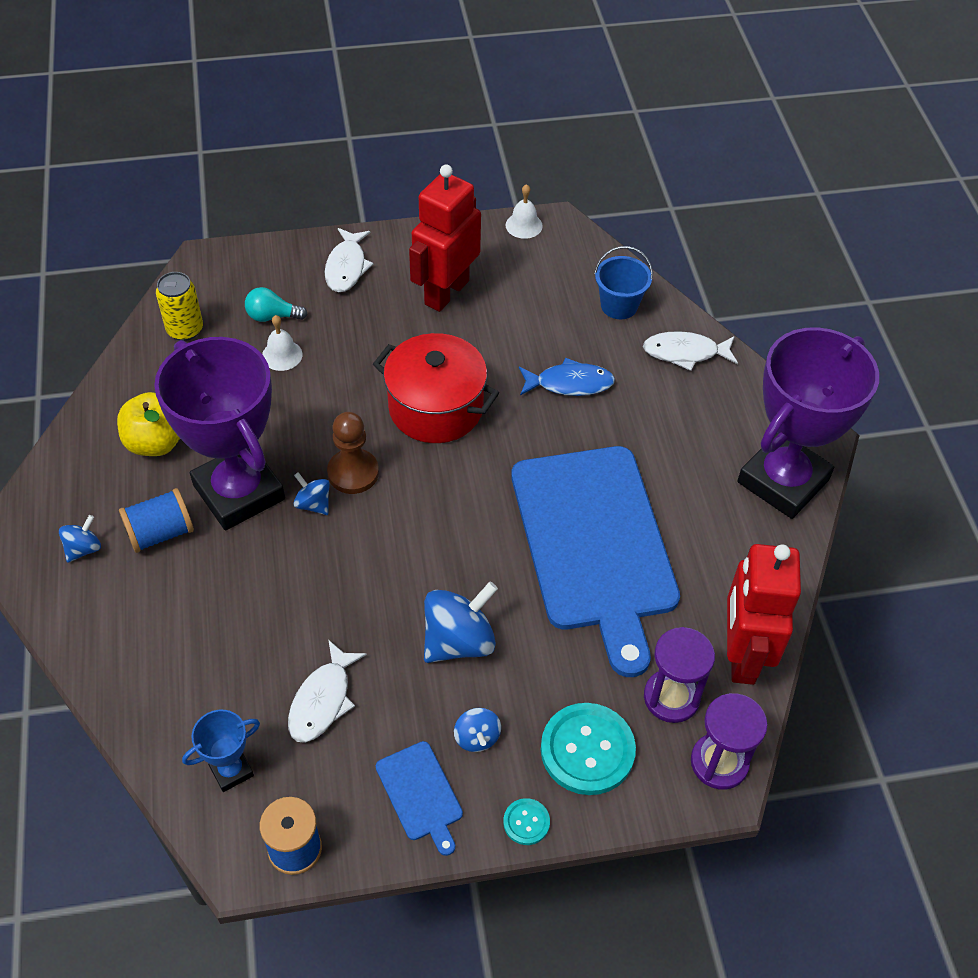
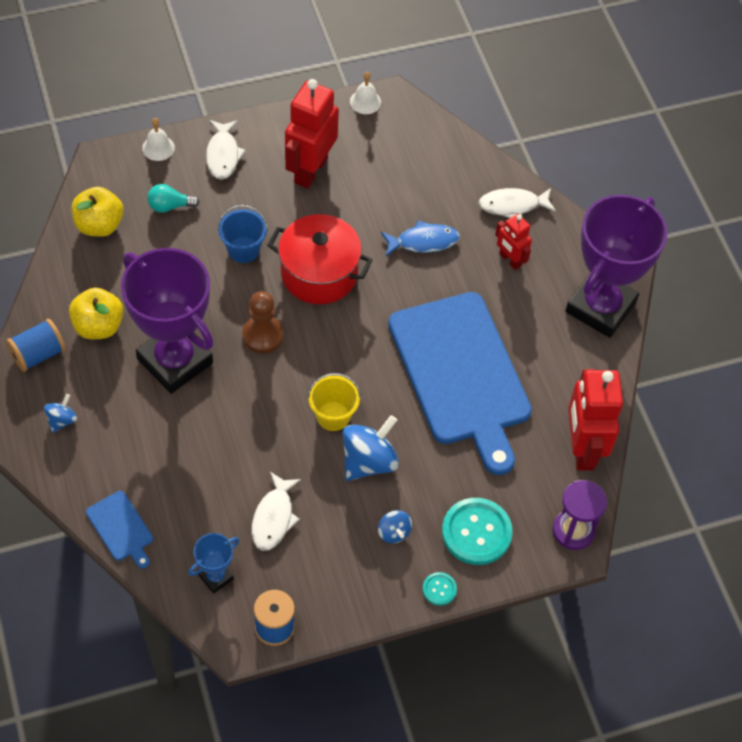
camera: 10 degrees left, 5 degrees up
(160, 533) = (120, 401): blue spool -> blue spool (38, 354)
(185, 329) = (99, 225): yellow can -> yellow apple
(282, 355) = (185, 240): white bell -> white bell (158, 148)
(313, 504) = (236, 364): blue spinning top -> none
(420, 794) = (359, 578): blue cutting board -> blue cutting board (121, 528)
(423, 579) = (333, 416): none -> yellow bucket
(619, 305) = (454, 168): blue bucket -> blue bucket (243, 249)
(671, 697) = (533, 486): purple hourglass -> none
(674, 414) = (510, 260): none -> red robot

